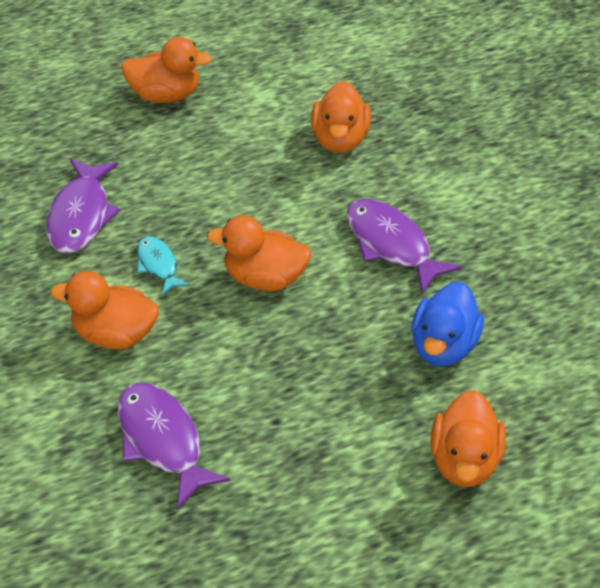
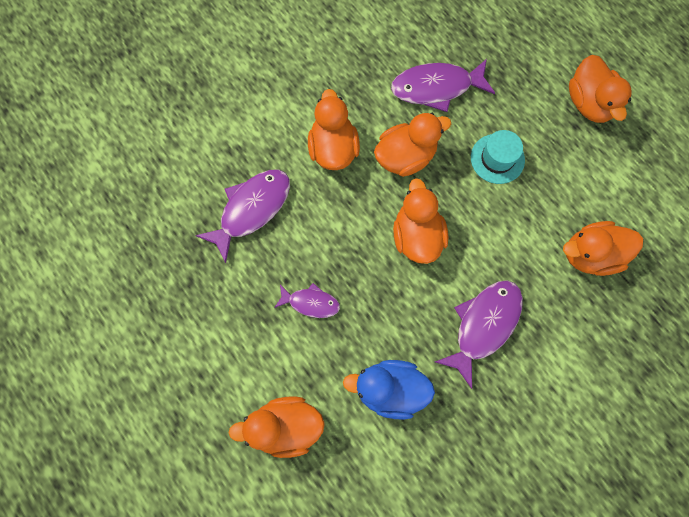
camera: 75 degrees right, 25 degrees up
(158, 265) = (405, 157): turquoise fish -> orange duck
(198, 184) = (497, 159): none -> turquoise hat
(313, 401) = (311, 303): none -> purple fish

